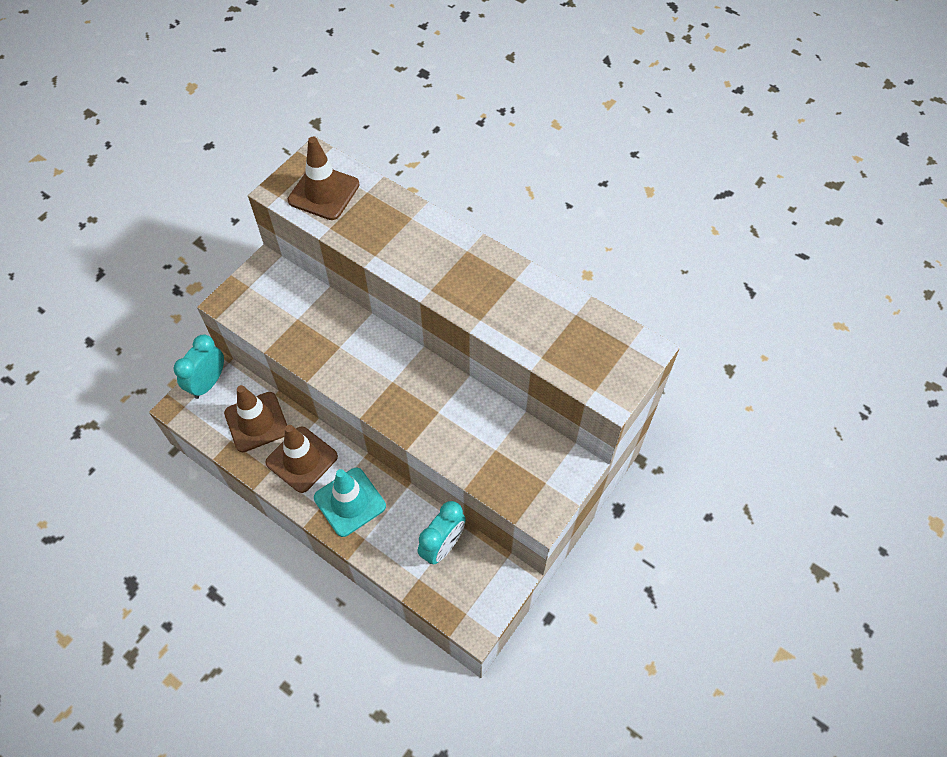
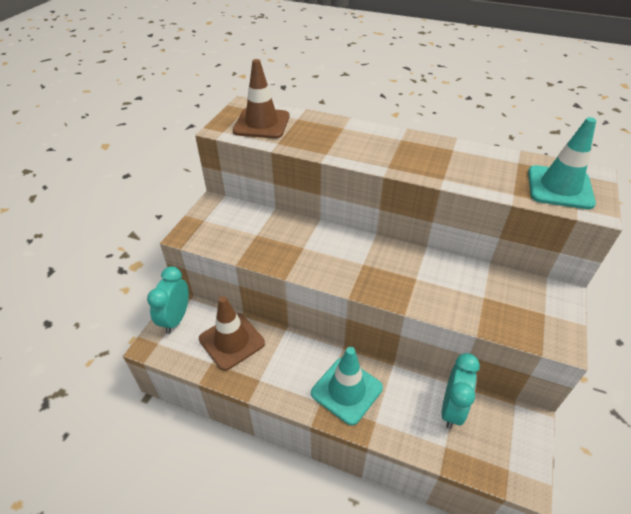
camera: 15 degrees left, 15 degrees down
(302, 459) = (286, 363): brown traffic cone -> none
(595, 359) = (559, 187): none -> turquoise traffic cone

